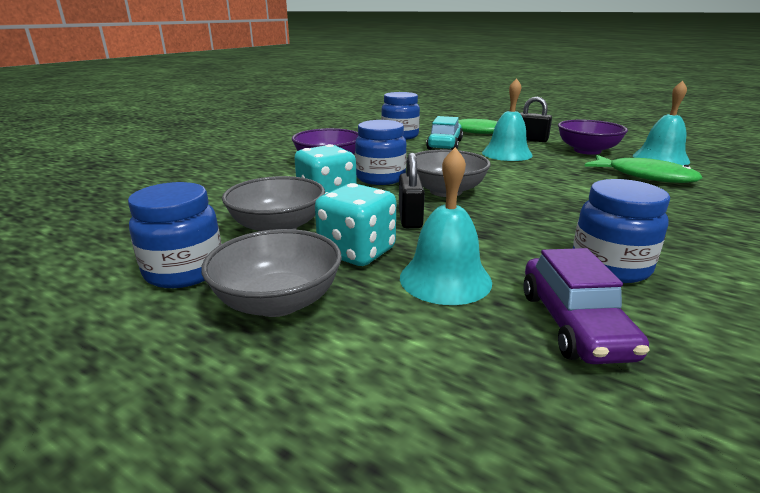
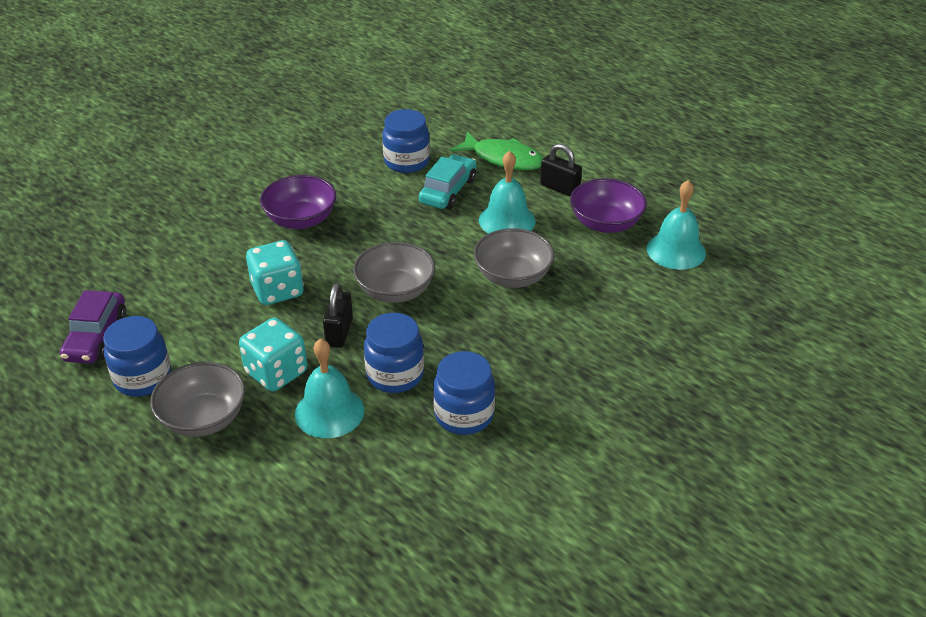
camera: 10 degrees right, 15 degrees up
(278, 227) = (222, 331): grey bowl -> grey bowl (513, 276)
(380, 178) = (342, 259): blue jar -> blue jar (395, 375)
(573, 324) = (391, 465): purple car -> purple car (96, 337)
(645, 176) = (621, 286): green fish -> none

